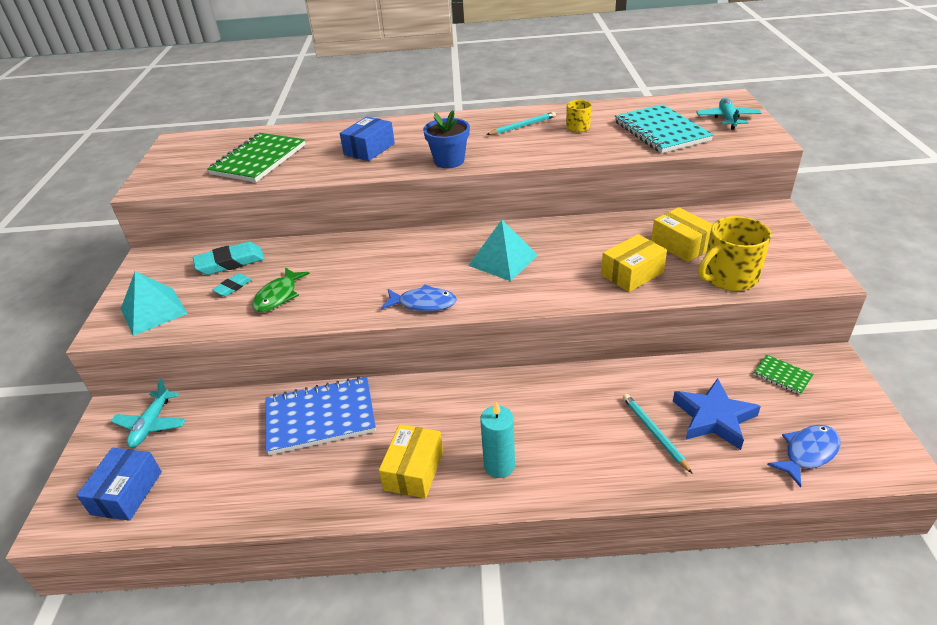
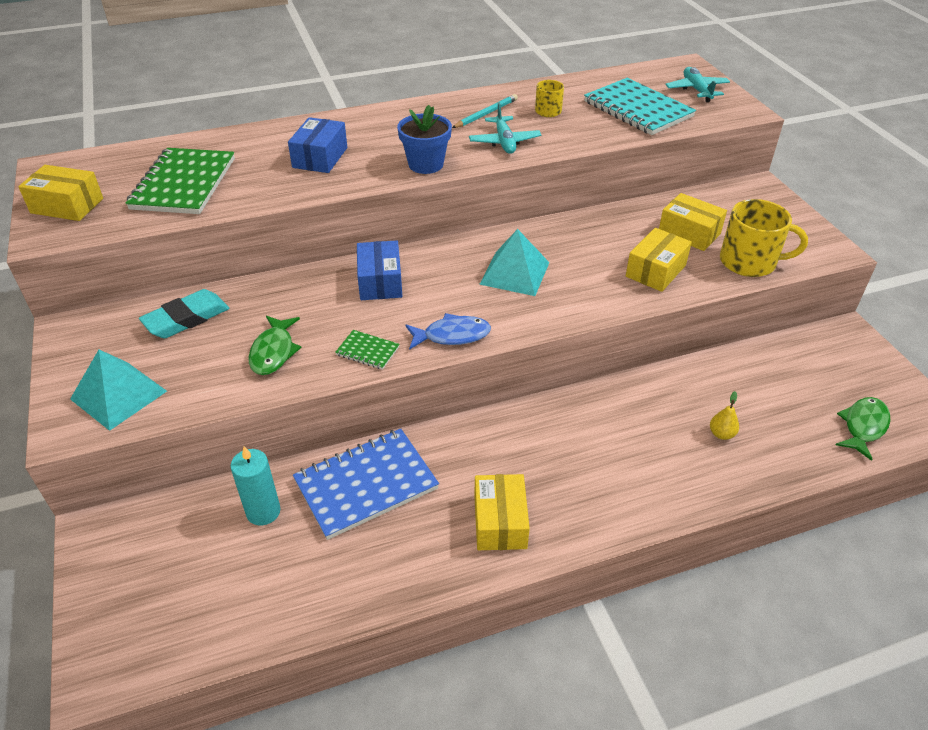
camera: 20 degrees left, 5 degrees up
(127, 493) = (171, 621): blue box -> blue box (380, 282)
(151, 424) = (158, 534): turquoise plane -> turquoise plane (504, 142)
(171, 168) = (67, 206): none -> yellow box
(233, 287) = (208, 349): turquoise eraser -> none
(499, 466) = (586, 498): turquoise candle -> turquoise candle (263, 512)
(654, 433) = (721, 434): turquoise pencil -> yellow pear
(714, 418) = (769, 408): blue star -> none
(728, 277) = (749, 262): yellow mug -> yellow mug turned 120 degrees counterclockwise
(782, 376) = (812, 354): green notebook -> green notebook (367, 351)
(808, 453) = (863, 427): blue fish -> green fish

